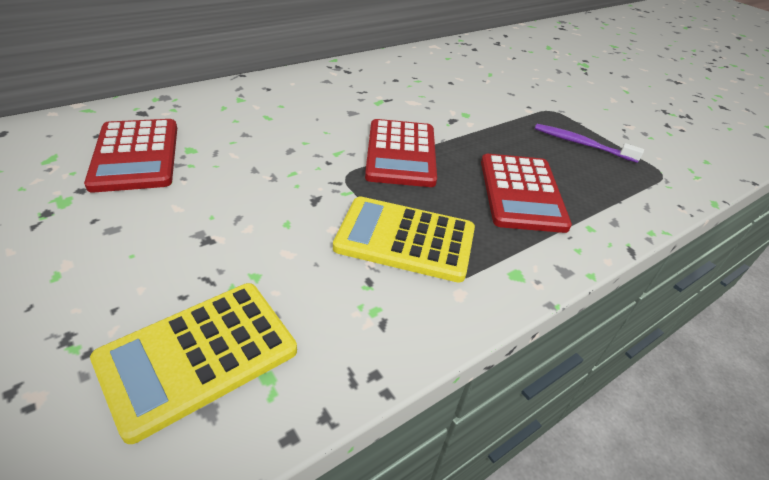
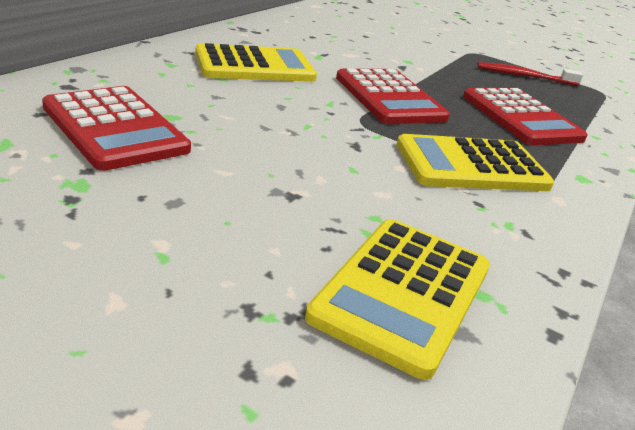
camera: 25 degrees left, 10 degrees down
(308, 107) = (255, 66): none -> yellow calculator
(581, 144) = (524, 76): purple toothbrush -> red toothbrush

